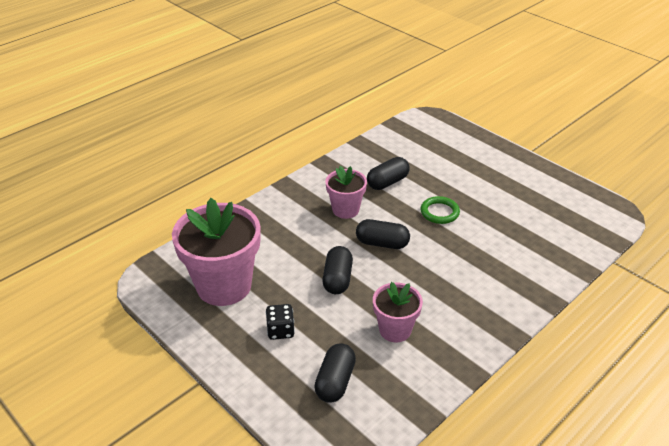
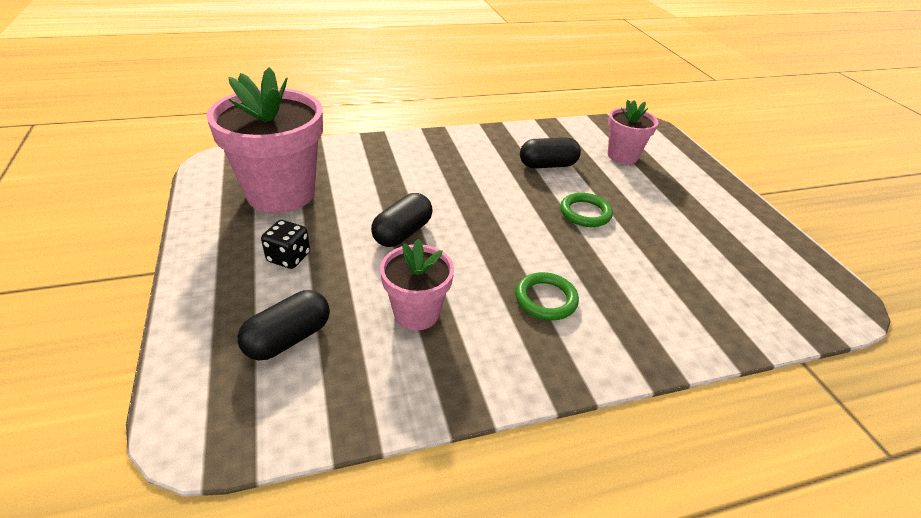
camera: 25 degrees right, 0 degrees up
(345, 210) = (476, 173): pink flower pot -> pink flower pot (622, 156)
(382, 243) = (487, 218): black capsule -> none
(461, 286) = (546, 299): none -> green ring

